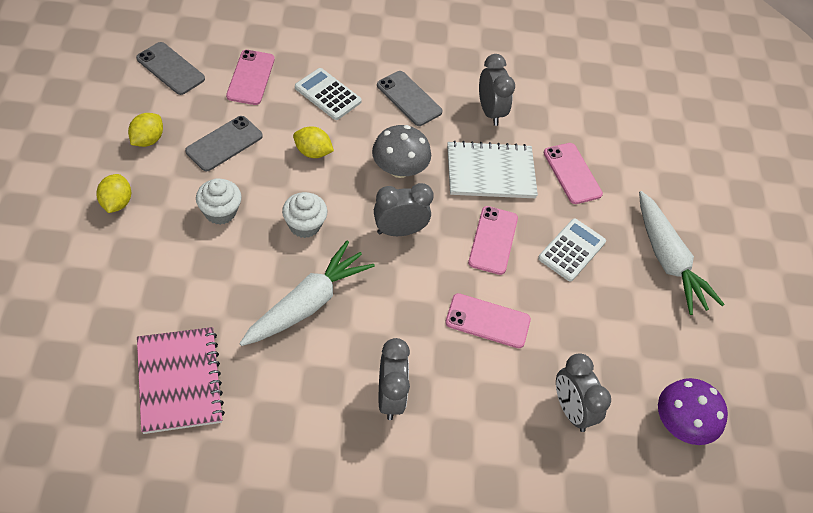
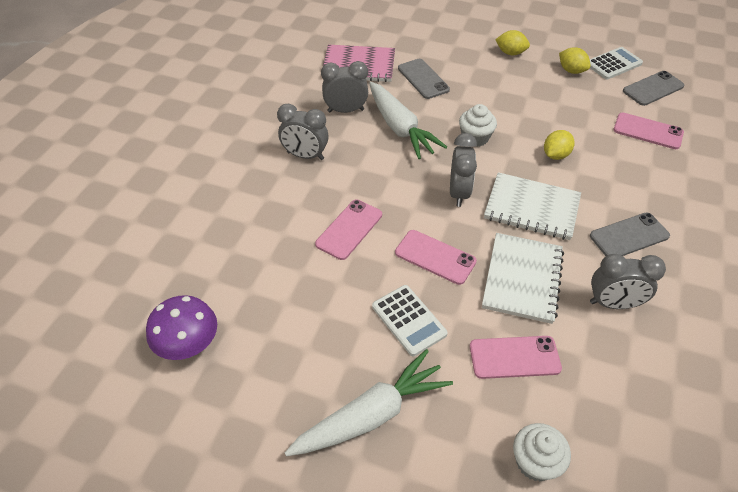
camera: 115 degrees right, 5 degrees down
(220, 212) = (495, 97): white cupcake -> white cupcake (535, 462)
(224, 144) = (566, 107): grey phone -> grey phone (423, 79)
(327, 94) = (630, 176): white calculator -> white calculator (613, 64)
(399, 169) = (531, 208): grey mushroom -> white notebook
(571, 410) = (243, 262): grey clock -> grey clock (345, 110)
(668, 261) = (372, 414): white carrot -> white carrot turned 150 degrees clockwise

